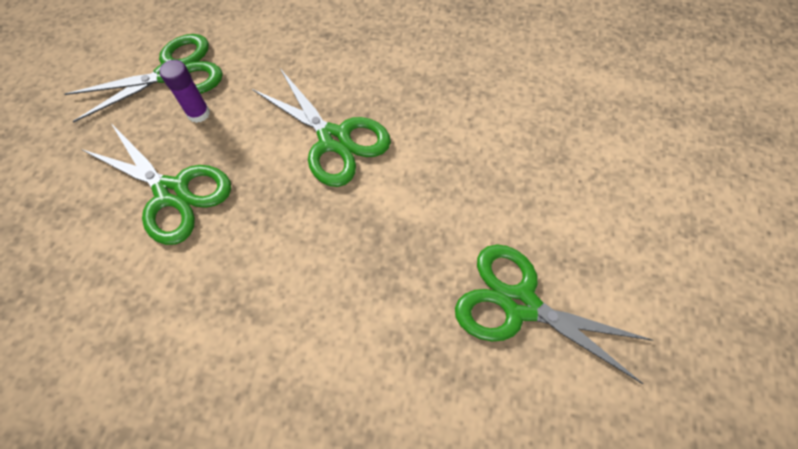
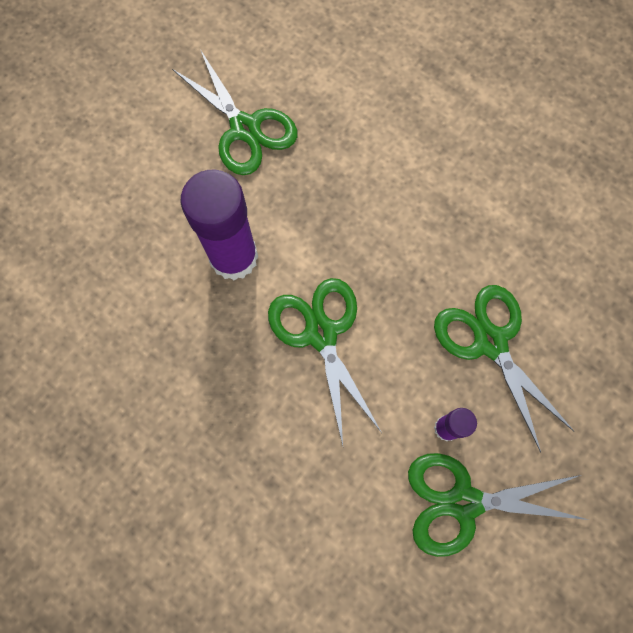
camera: 155 degrees left, 10 degrees up
(447, 168) = (234, 257): none -> purple glue stick

